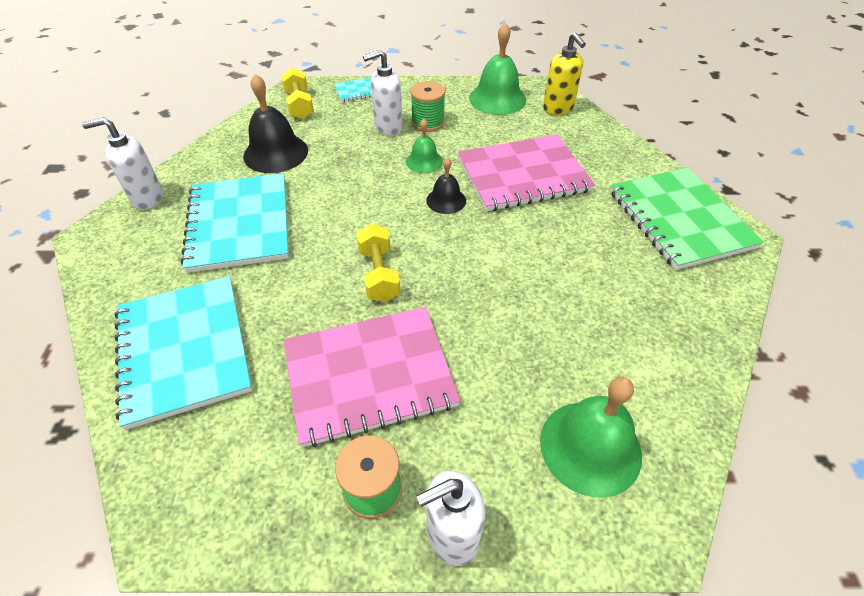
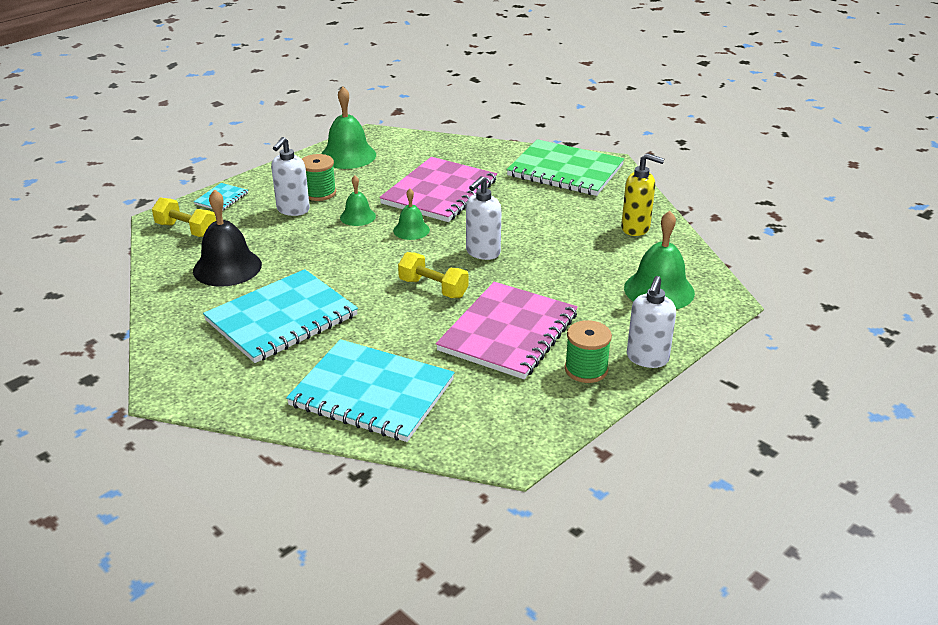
camera: 45 degrees left, 15 degrees down
(147, 198) = (168, 347): white soap dispenser -> white soap dispenser (482, 252)
(239, 224) = (282, 318): turquoise notebook -> turquoise notebook turned 75 degrees counterclockwise
(446, 200) = (411, 230): black bell -> green bell
(558, 109) = (402, 143): yellow soap dispenser -> yellow soap dispenser (636, 228)

